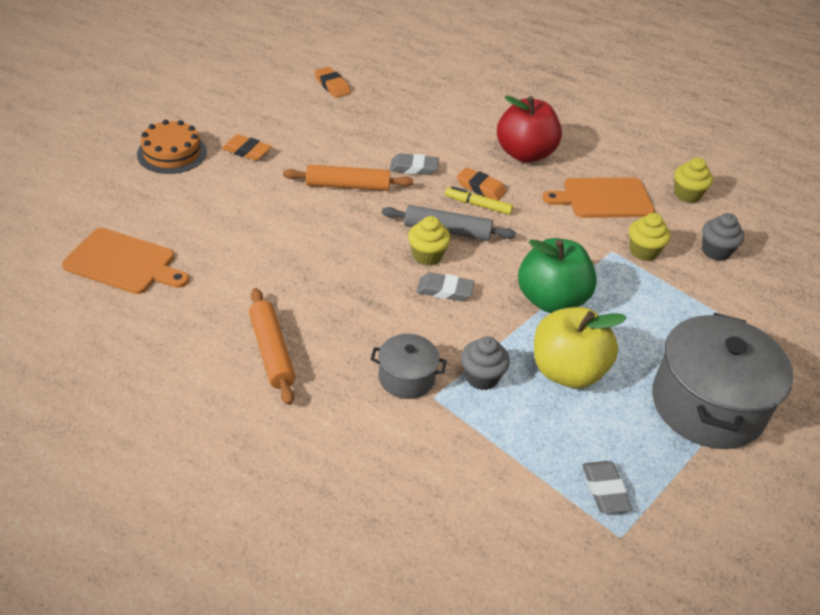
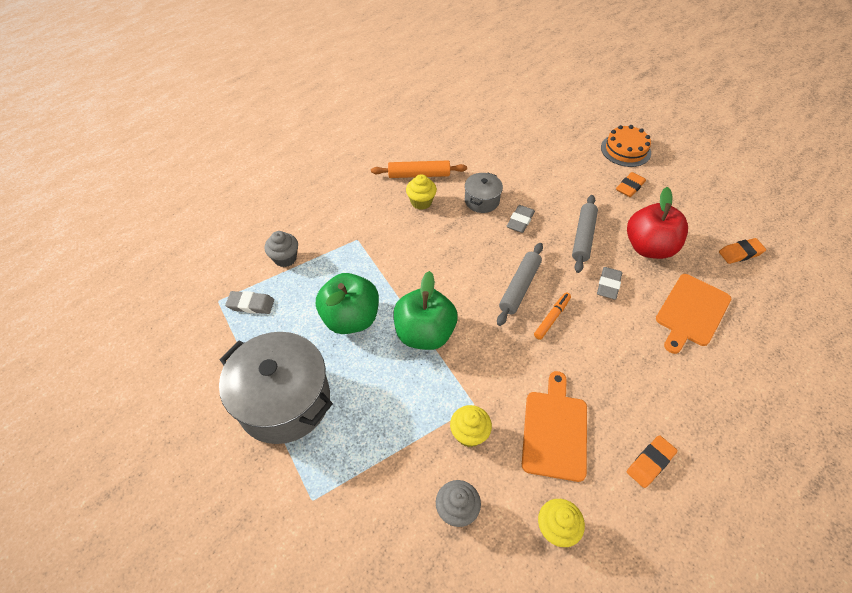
camera: 110 degrees right, 10 degrees up
(123, 263) = (510, 124): orange cutting board -> orange cutting board (691, 312)
(348, 186) = (583, 237): orange rolling pin -> grey rolling pin
(406, 378) = (377, 230): grey pot -> grey pot (482, 201)
(427, 256) = (491, 267): yellow cupcake -> yellow cupcake (421, 202)
(445, 290) = (451, 269): grey eraser -> grey eraser (520, 221)
(478, 205) = (552, 318): yellow marker -> orange marker
(481, 188) = (577, 327): orange eraser -> orange eraser (650, 462)
(481, 377) = (363, 268): grey cupcake -> grey cupcake (285, 258)
(524, 154) = (633, 382): red apple -> red apple (648, 247)
(567, 371) = (351, 318): yellow apple -> green apple

